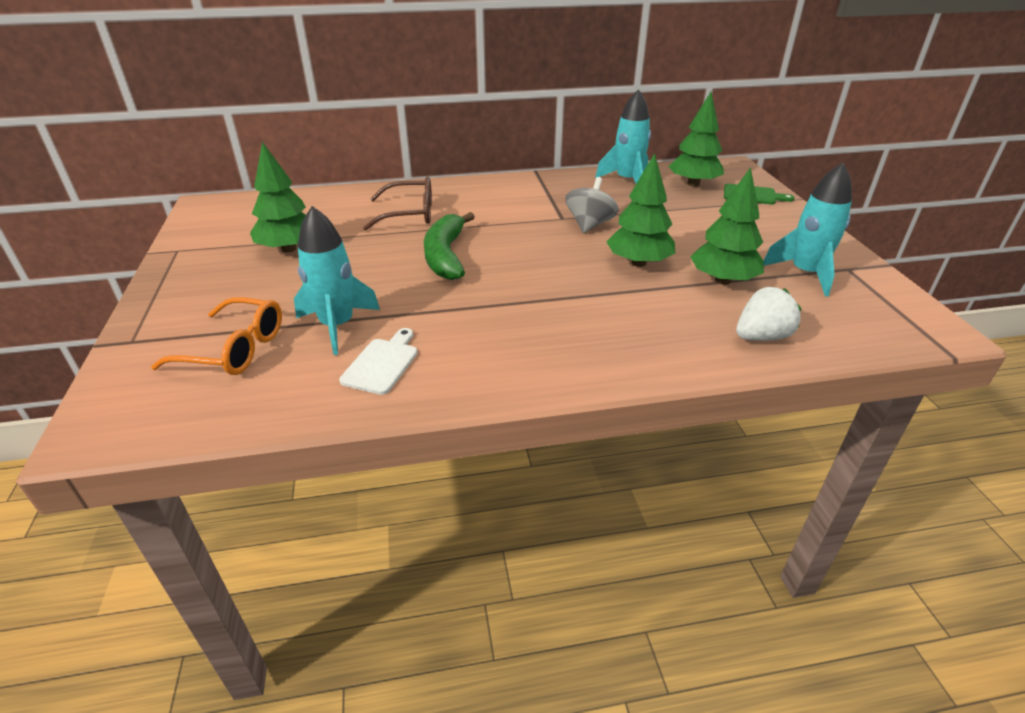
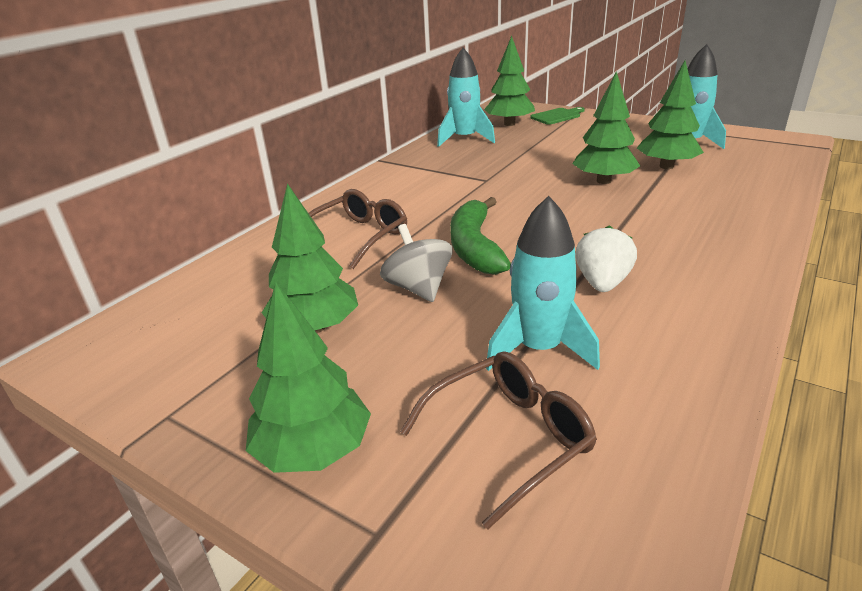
camera: 45 degrees left, 5 degrees down
(180, 298) = (314, 450): none -> green tree
(235, 349) = (509, 438): orange glasses -> brown glasses
(382, 363) = (645, 345): white cutting board -> none
(446, 255) = (475, 247): green banana -> green banana turned 45 degrees clockwise
(589, 225) = (515, 175): grey spinning top -> grey spinning top (418, 288)
(761, 336) = (757, 183): white strawberry -> white strawberry (602, 283)

